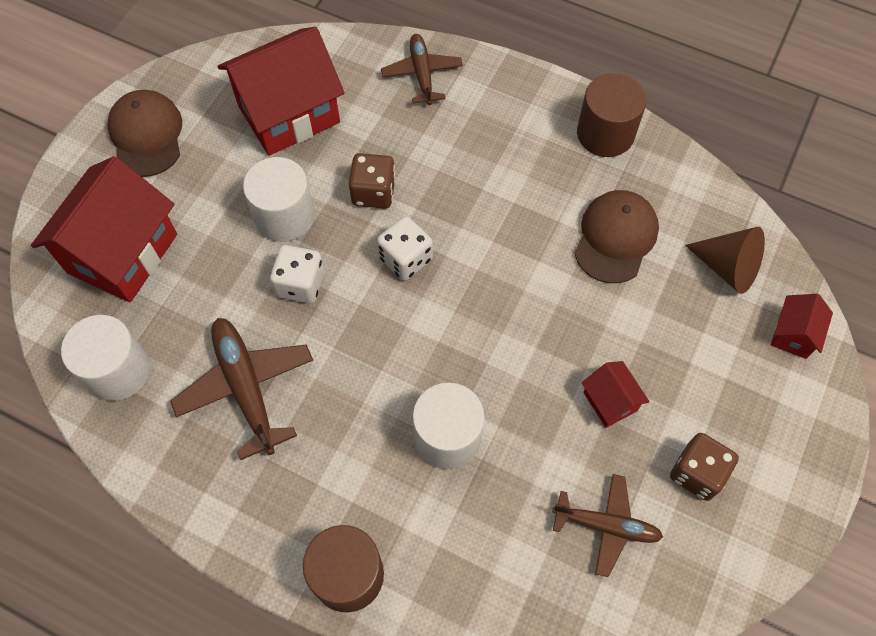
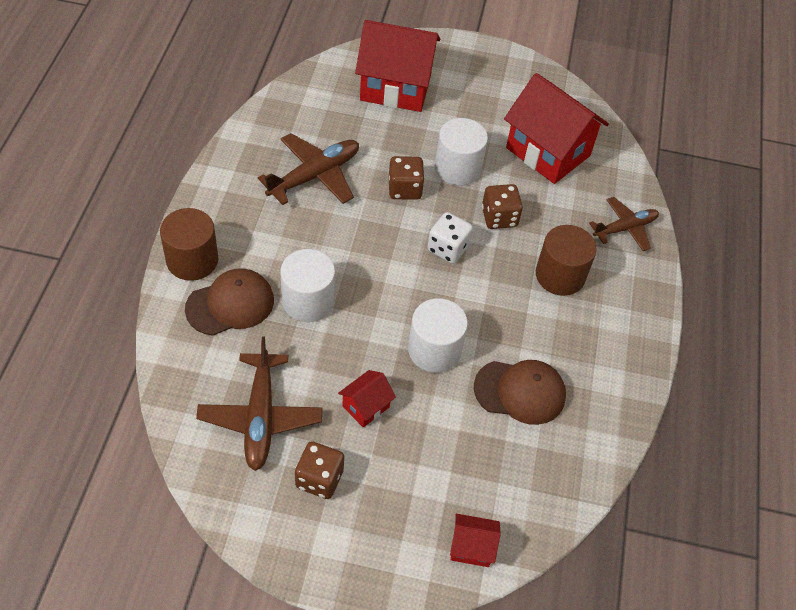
camera: 70 degrees right, 10 degrees down
(118, 370) = (308, 106): white cylinder -> white cylinder (434, 350)
(146, 135) = (494, 77): brown cap -> brown cap (230, 304)
(300, 284) = (404, 189): white dice -> brown dice
(605, 133) = (624, 370): brown cylinder -> brown cylinder (560, 275)
(606, 526) = (260, 417): brown plane -> brown plane, size x1.50
(728, 267) = (522, 485): brown cone -> none

